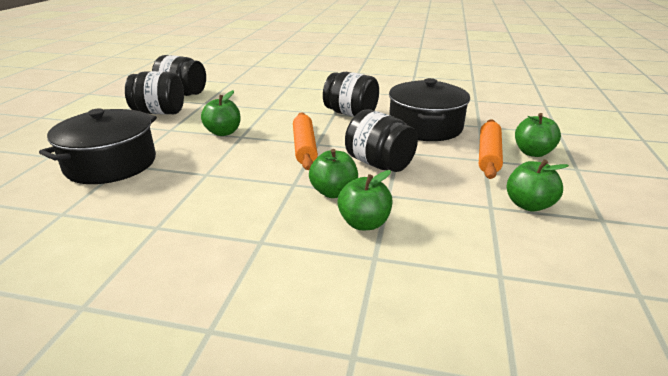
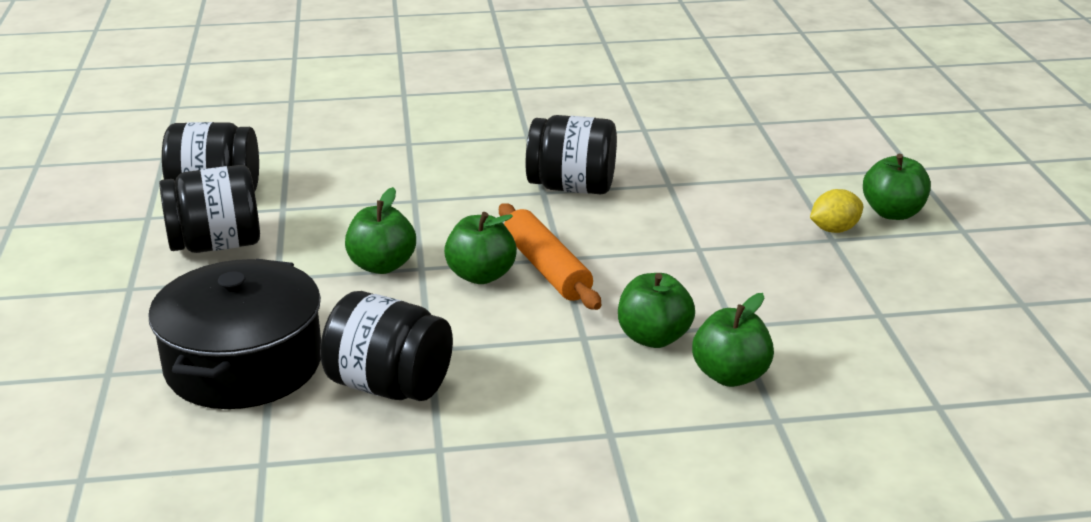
camera: 20 degrees left, 0 degrees up
(379, 164) = (685, 276): black jar -> black jar (389, 386)
(425, 127) = (711, 192): black pot -> none
(488, 155) = (834, 229): orange rolling pin -> yellow lemon
(528, 205) = (926, 301): green apple -> green apple (481, 275)

